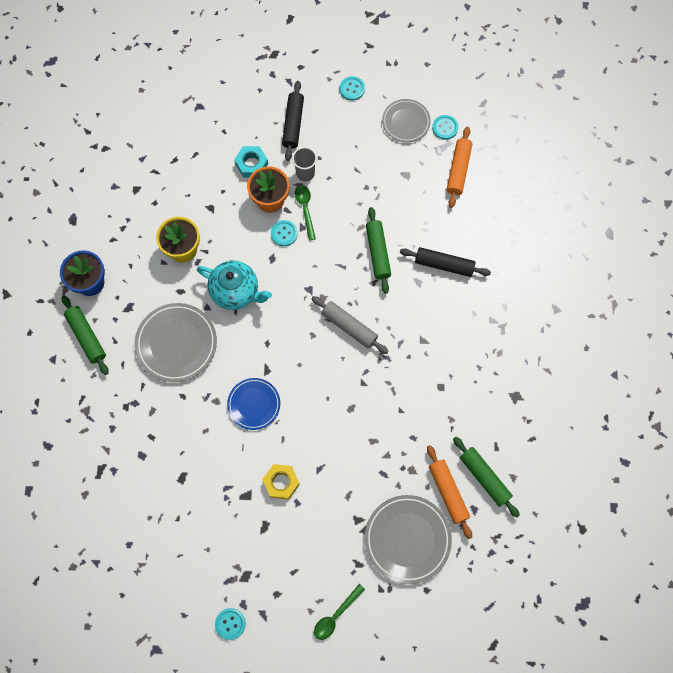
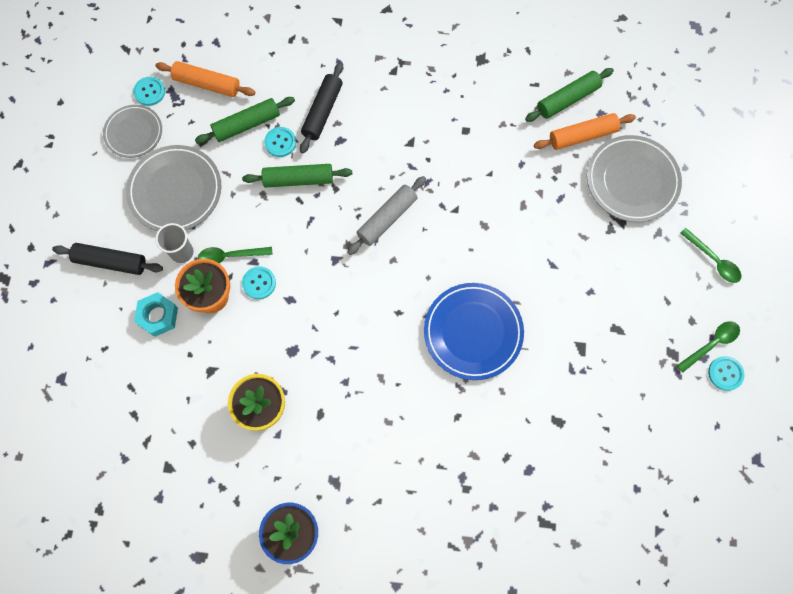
camera: 85 degrees left, 0 degrees up
(86, 337) = (369, 539): green rolling pin -> green rolling pin (246, 124)
(176, 343) = (389, 421): grey plate -> grey plate (175, 191)
(236, 291) = (328, 345): turquoise teapot -> none
(254, 404) = (473, 332): blue plate -> blue plate, size x1.57
(256, 612) = (711, 344): none -> green spoon
(281, 482) = (567, 307): yellow nut -> none
(352, 89) = (76, 189): turquoise button -> turquoise button (280, 142)

